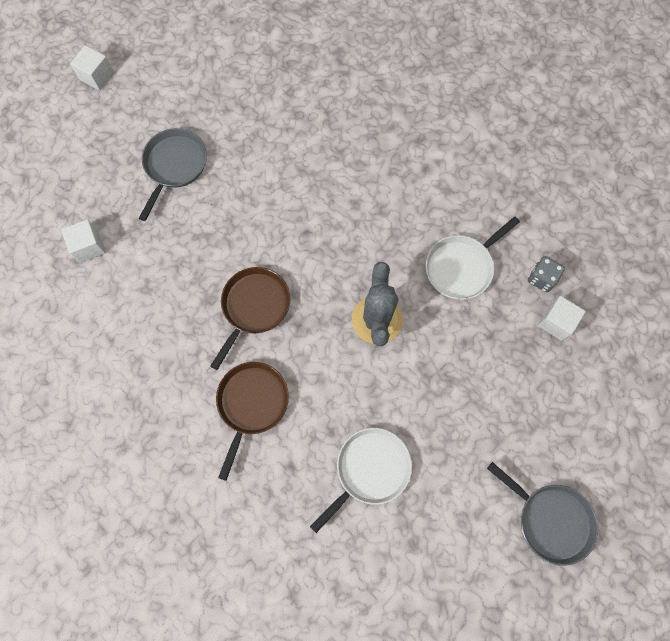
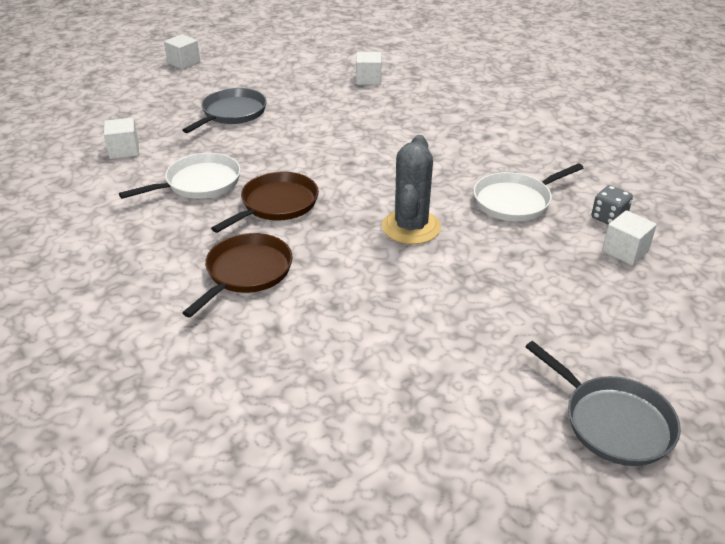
camera: 10 degrees right, 35 degrees down
(297, 81) = (368, 79): none -> white cube
(369, 470) = (372, 343): white pan -> white pan (199, 183)

